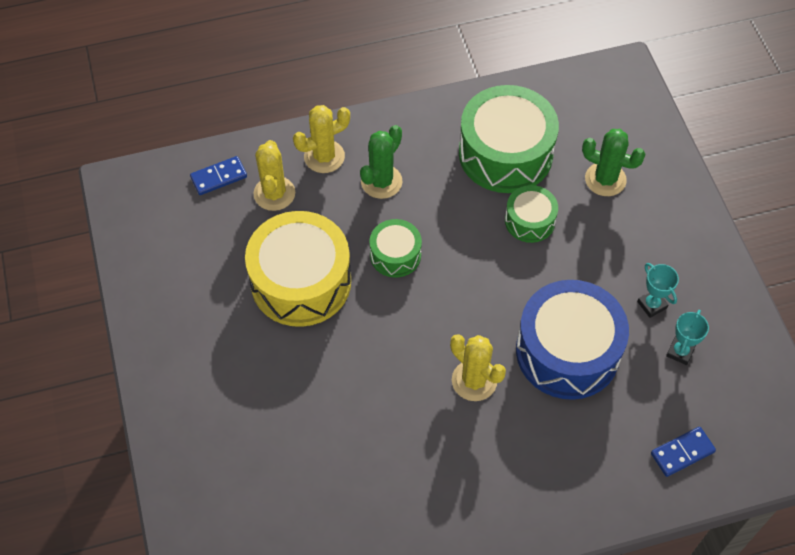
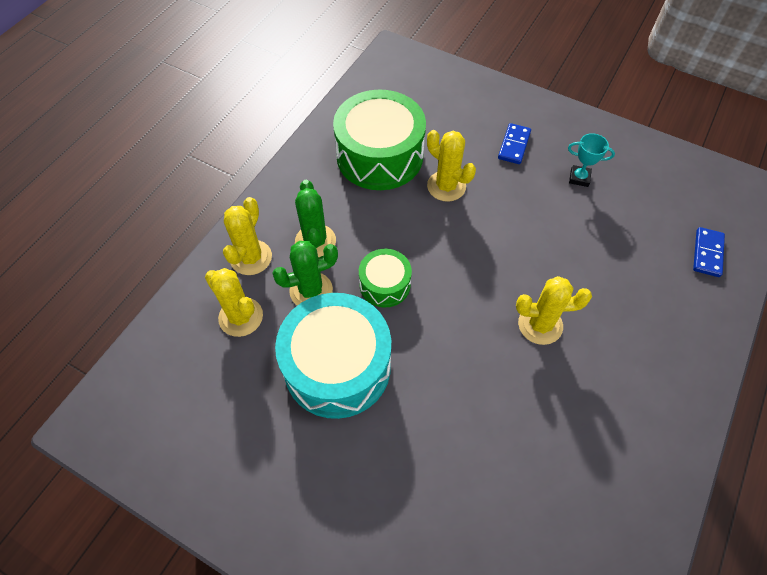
camera: 45 degrees left, 0 degrees up
(219, 177) = (178, 342): blue domino -> blue domino (514, 145)
(301, 281) = (337, 366): yellow drum -> turquoise drum
(529, 221) = (446, 186): green drum -> yellow cactus
(567, 351) = (570, 250): blue drum -> none
(605, 179) = (460, 124): green cactus -> green cactus (311, 290)
(680, 352) = (629, 192): turquoise trophy -> none

